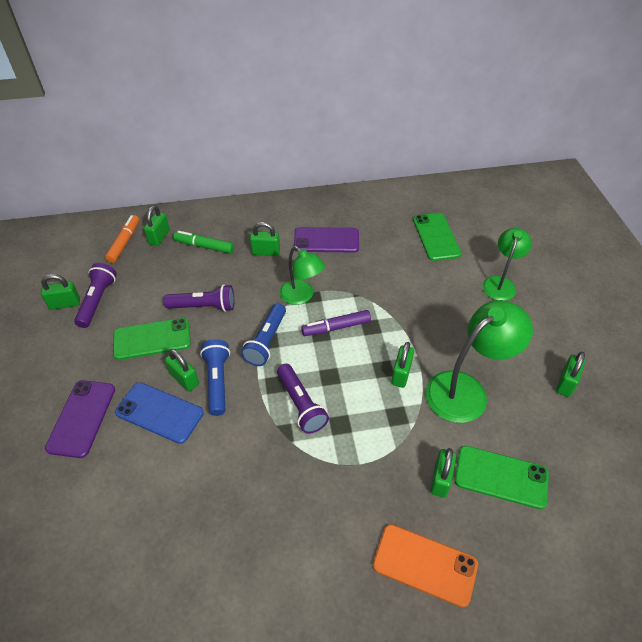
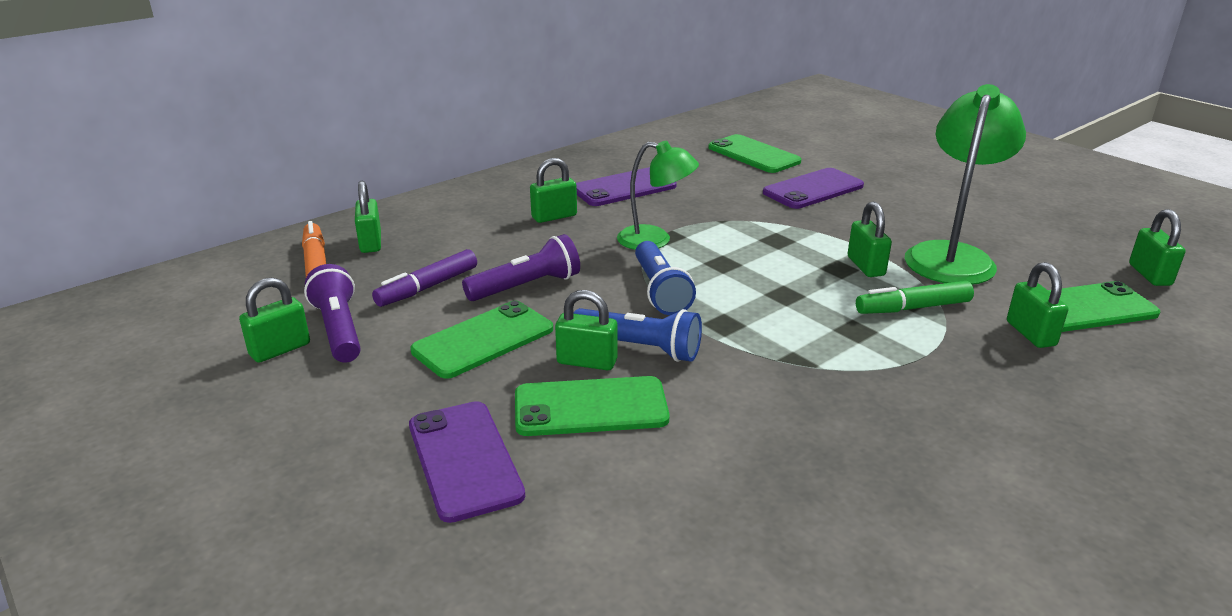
camera: 30 degrees left, 20 degrees down
(159, 412) = (590, 407): blue phone -> green phone
(204, 246) = (455, 234): green marker -> green marker (912, 308)
(217, 381) = (639, 348): blue flashlight -> blue flashlight turned 150 degrees clockwise
(301, 404) = (782, 330): purple flashlight -> none
(336, 327) = (735, 253): purple marker -> purple marker (427, 287)
(424, 564) = (1119, 409): orange phone -> none
(440, 287) = (813, 189): none -> purple phone
(500, 283) = (871, 170): green lamp -> none
(565, 383) = (1039, 220): green padlock -> green padlock (1149, 275)

